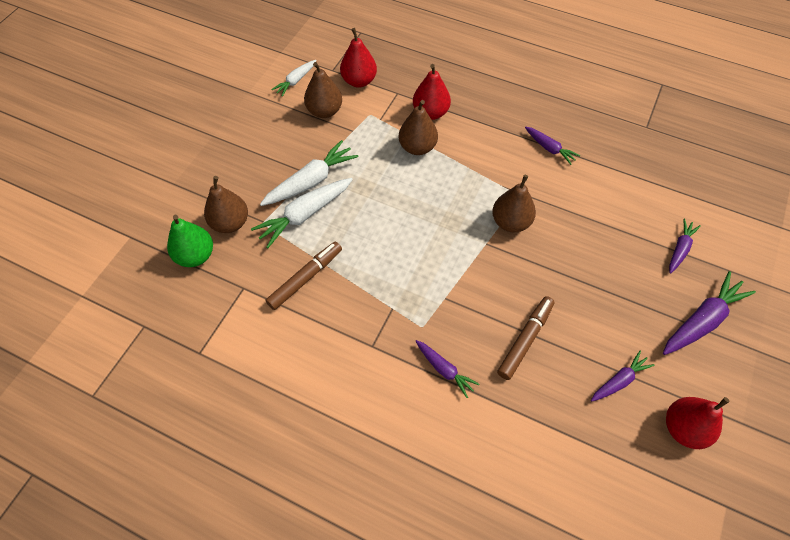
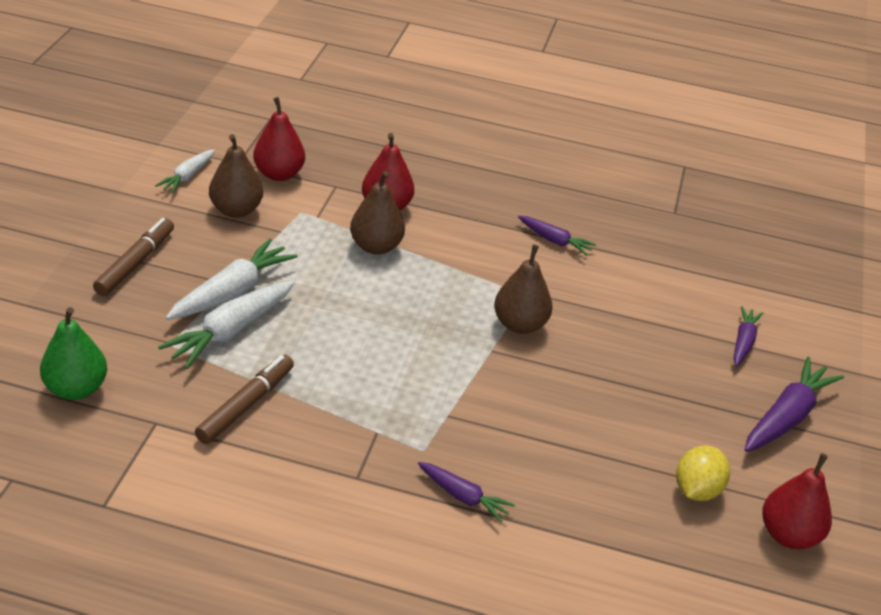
camera: 15 degrees left, 20 degrees down
(230, 223) = (122, 347): brown pear -> none
(525, 340) = (565, 454): brown marker -> brown marker (135, 263)
(619, 380) = (697, 490): purple carrot -> yellow lemon

